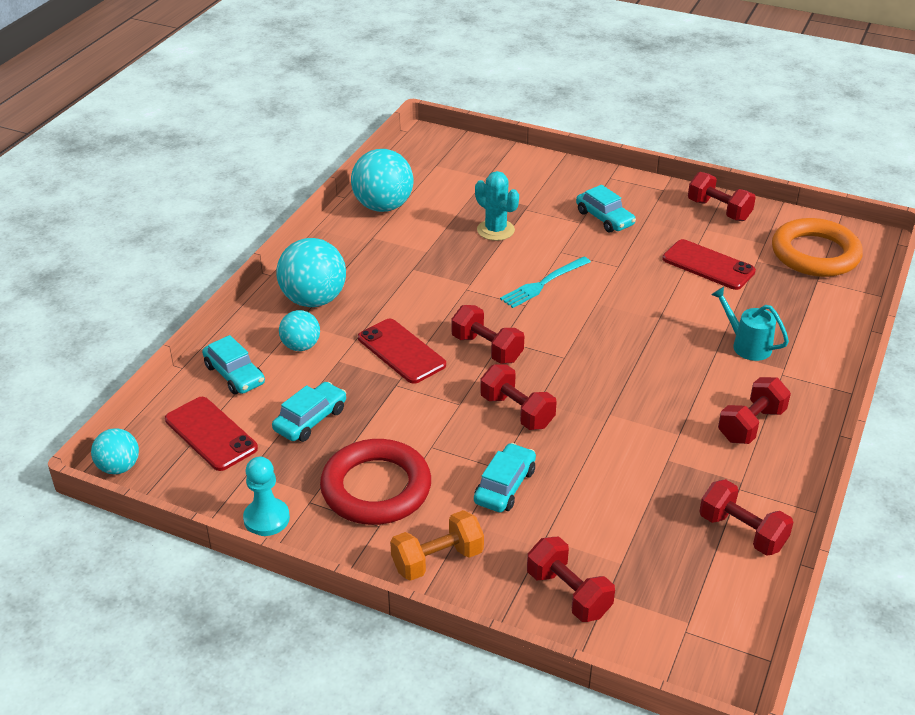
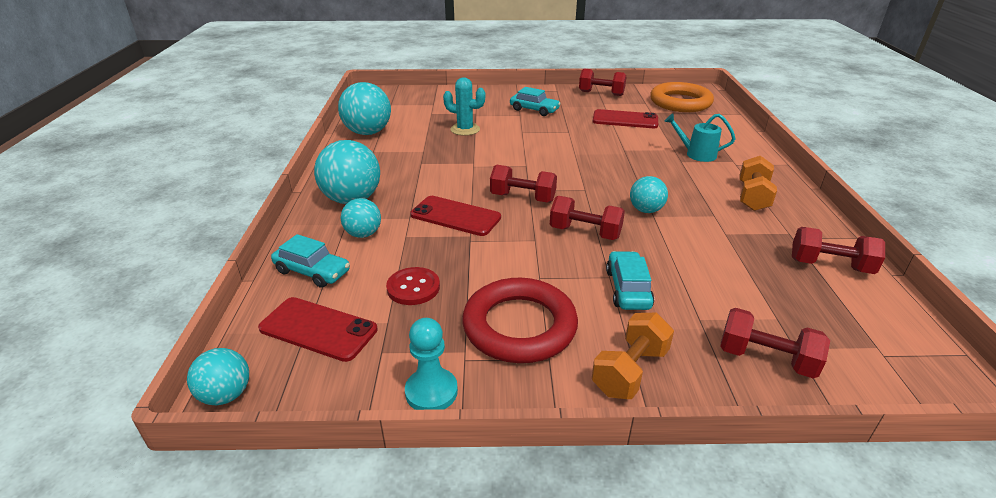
camera: 25 degrees left, 5 degrees down
(310, 420) = (413, 288): turquoise car -> red button
(543, 283) = (527, 151): turquoise fork -> none
(607, 404) = (646, 210): none -> turquoise ball
(751, 425) = (752, 197): red dumbbell -> orange dumbbell

